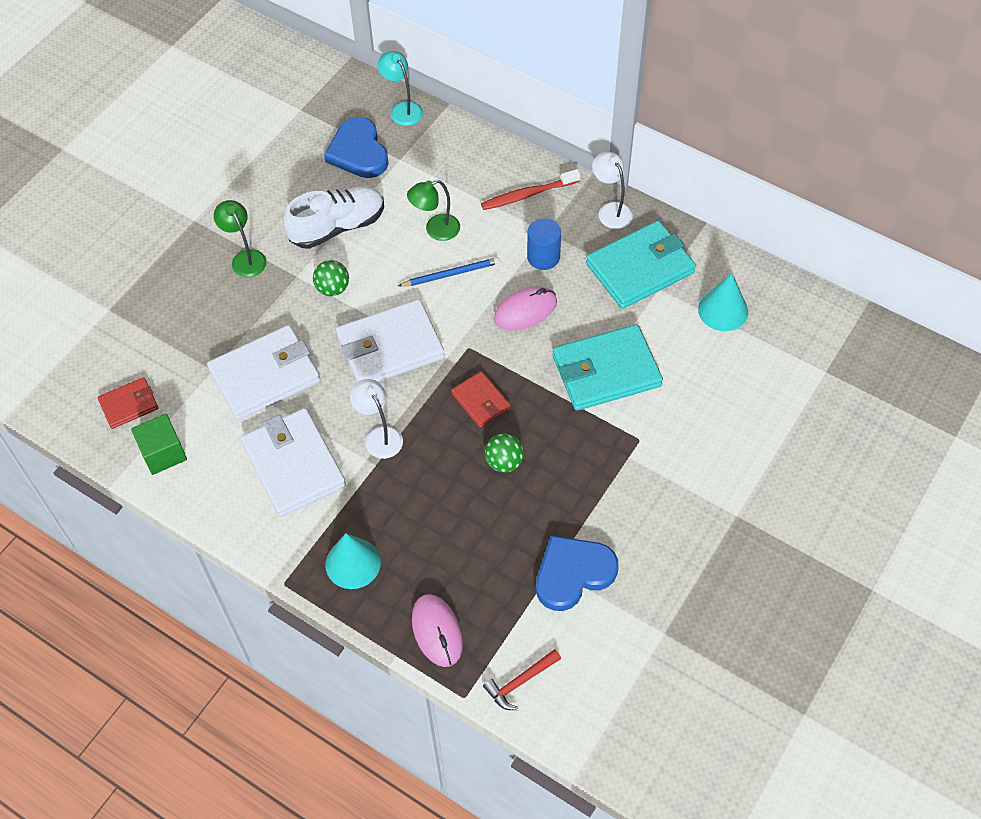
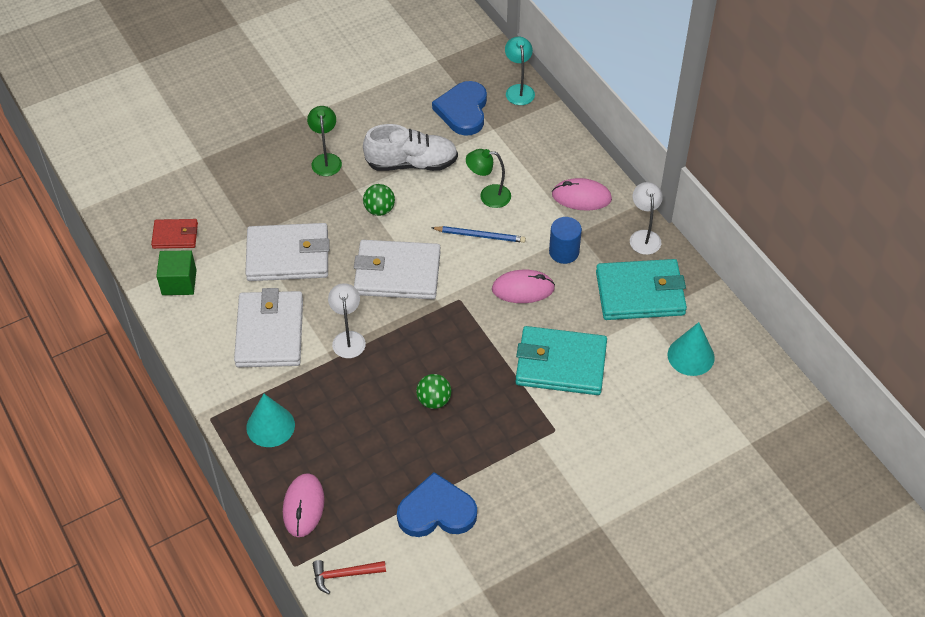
camera: 25 degrees right, 5 degrees down
(481, 401) = (444, 345): red wallet -> none
(528, 195) = (581, 197): red toothbrush -> pink mouse

